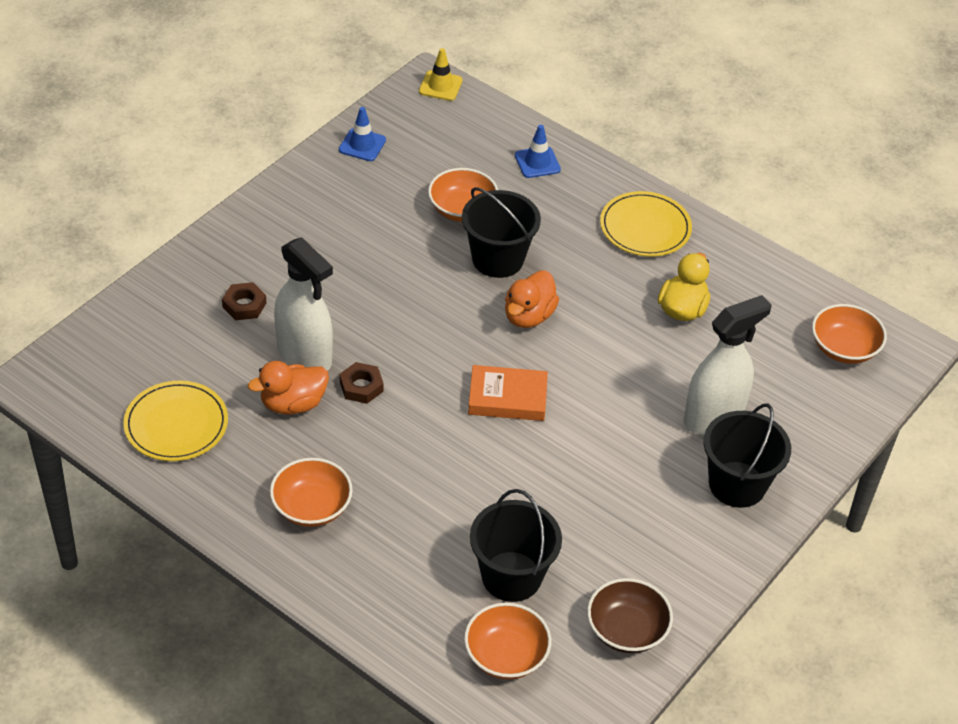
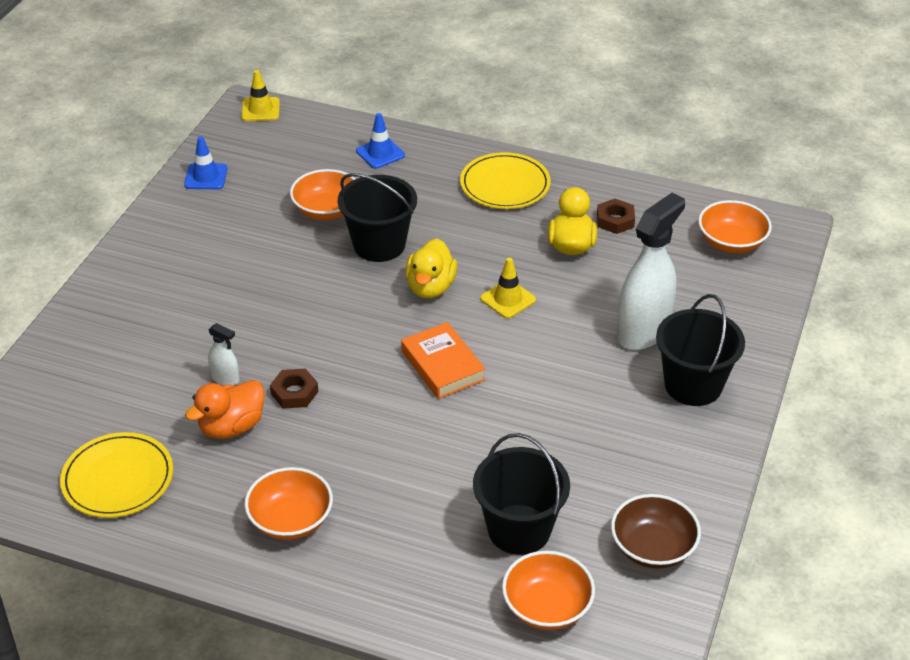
camera: 15 degrees left, 5 degrees down
(244, 305) = (145, 348): brown nut -> brown nut (615, 220)
(304, 355) = (225, 378): white spray bottle -> white spray bottle, size x0.44
(507, 398) = (442, 365): orange book -> orange book turned 75 degrees clockwise
(528, 316) = (430, 287): orange duck -> yellow duck
(597, 348) = (508, 299): none -> yellow traffic cone

